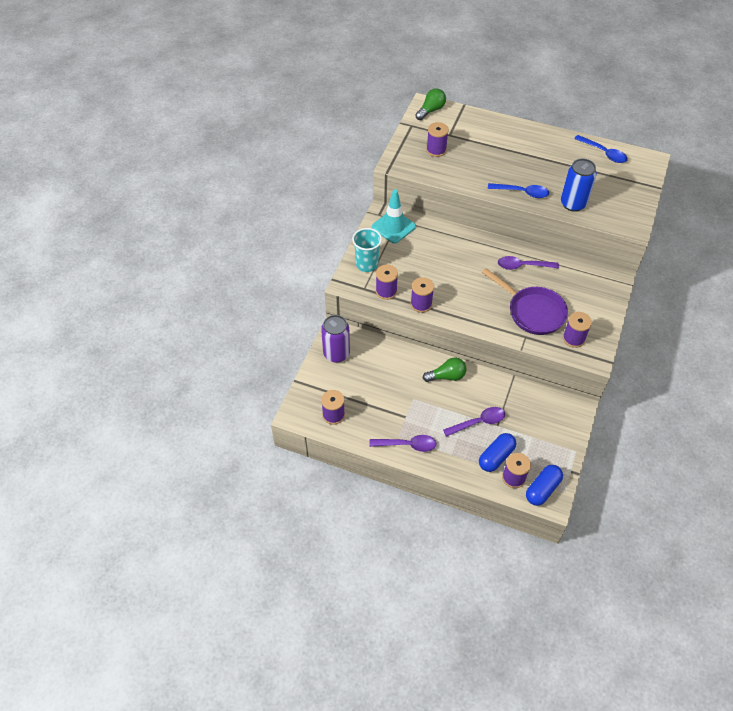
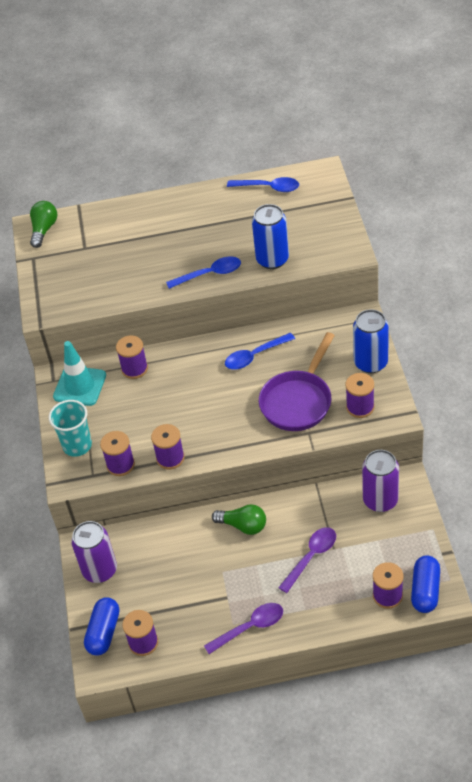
camera: 25 degrees left, 5 degrees down
(436, 150) = (81, 273): purple spool -> purple spool (134, 369)
(446, 376) = (243, 525): green light bulb -> green light bulb turned 60 degrees clockwise
(496, 457) = (354, 584): blue capsule -> blue capsule (104, 632)
(522, 266) = (254, 356): purple spoon -> blue spoon
(532, 312) = (298, 401): purple pan -> purple pan turned 105 degrees clockwise
(551, 411) = (380, 500): none -> purple can
(602, 312) = (370, 363): none -> blue can

